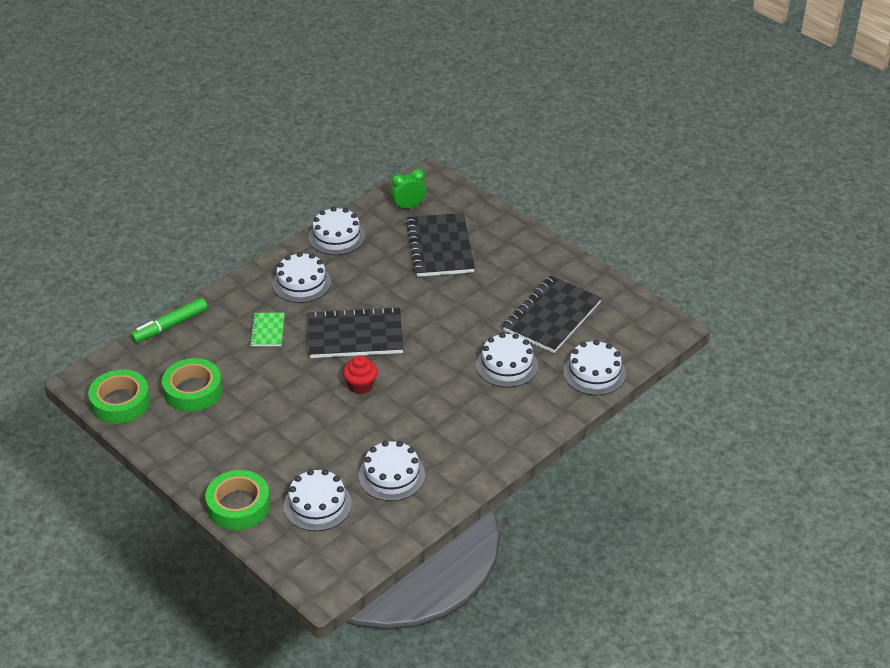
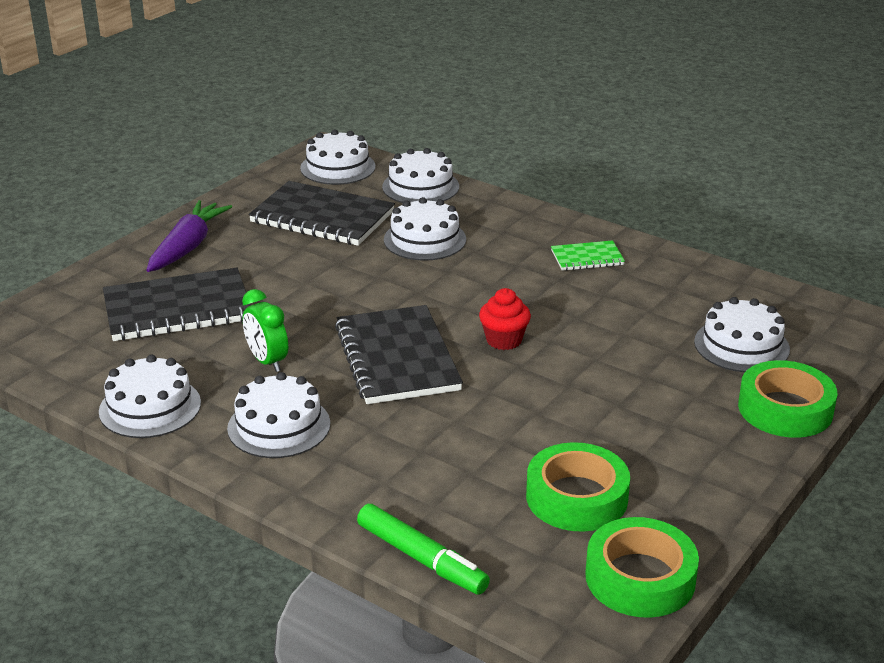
camera: 100 degrees left, 10 degrees down
(267, 331) = (407, 443): green notebook -> green notebook (587, 258)
(391, 475) = (659, 298): white cake -> white cake (338, 167)
(408, 206) = (69, 347): green clock -> green clock (267, 361)
(520, 252) = (188, 247): none -> purple carrot

